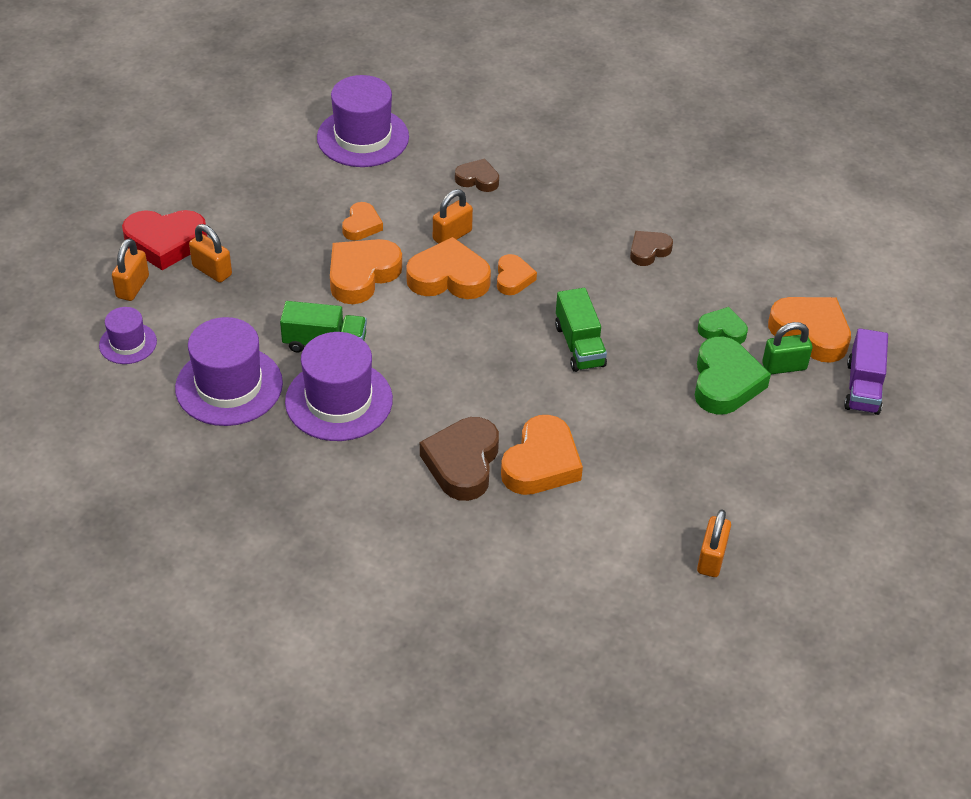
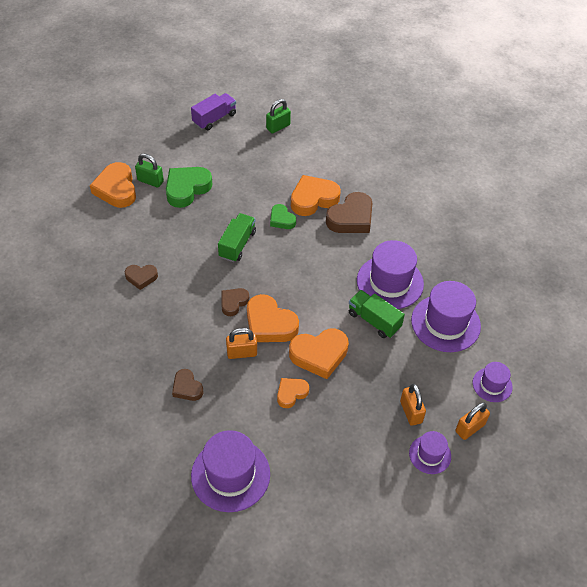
camera: 145 degrees left, 5 degrees up
(165, 243) = (430, 454): red heart -> purple hat
(513, 278) = (233, 303): orange heart -> brown heart
(711, 558) = (278, 127): orange padlock -> green padlock
(722, 330) = (157, 213): green heart -> green heart (282, 219)
(863, 387) = (127, 154): purple truck -> purple truck (214, 119)

